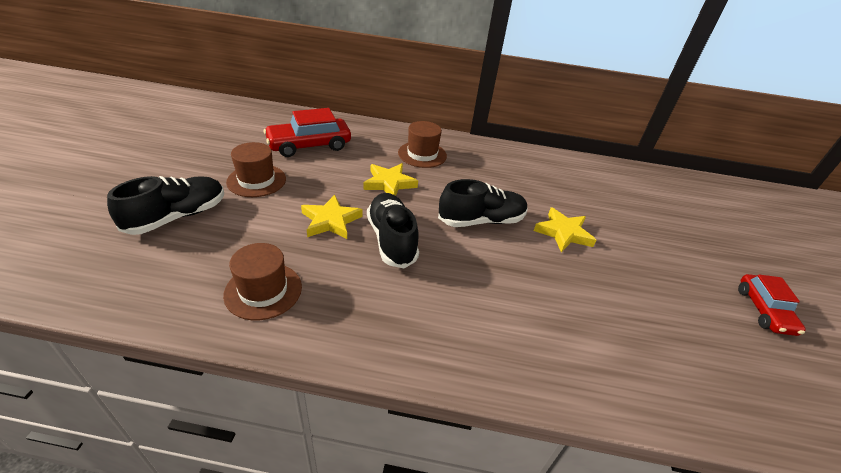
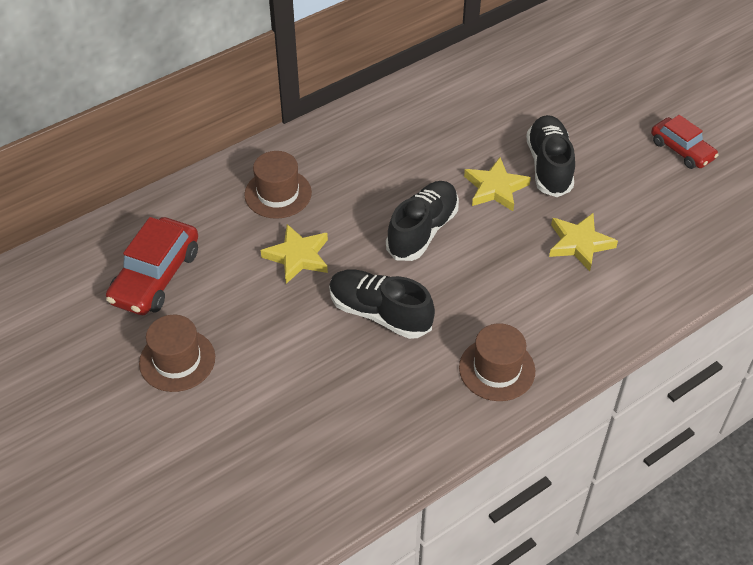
camera: 40 degrees left, 10 degrees up
(177, 216) = (176, 455): black shoe -> black shoe (549, 166)
(263, 290) = (352, 442): brown hat -> brown hat (497, 369)
(331, 221) = (308, 340): yellow star -> yellow star (579, 243)

